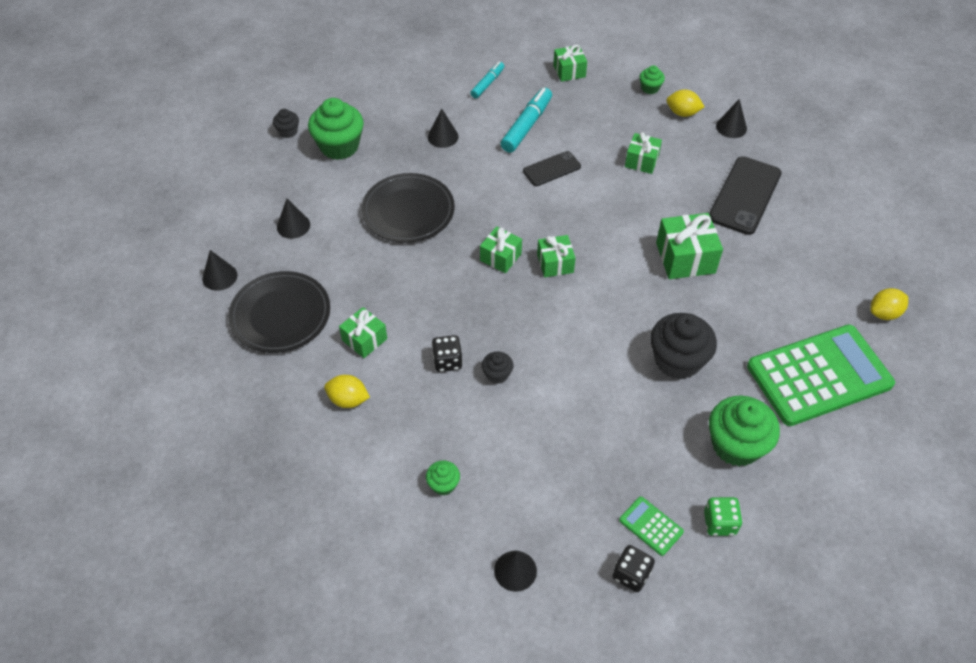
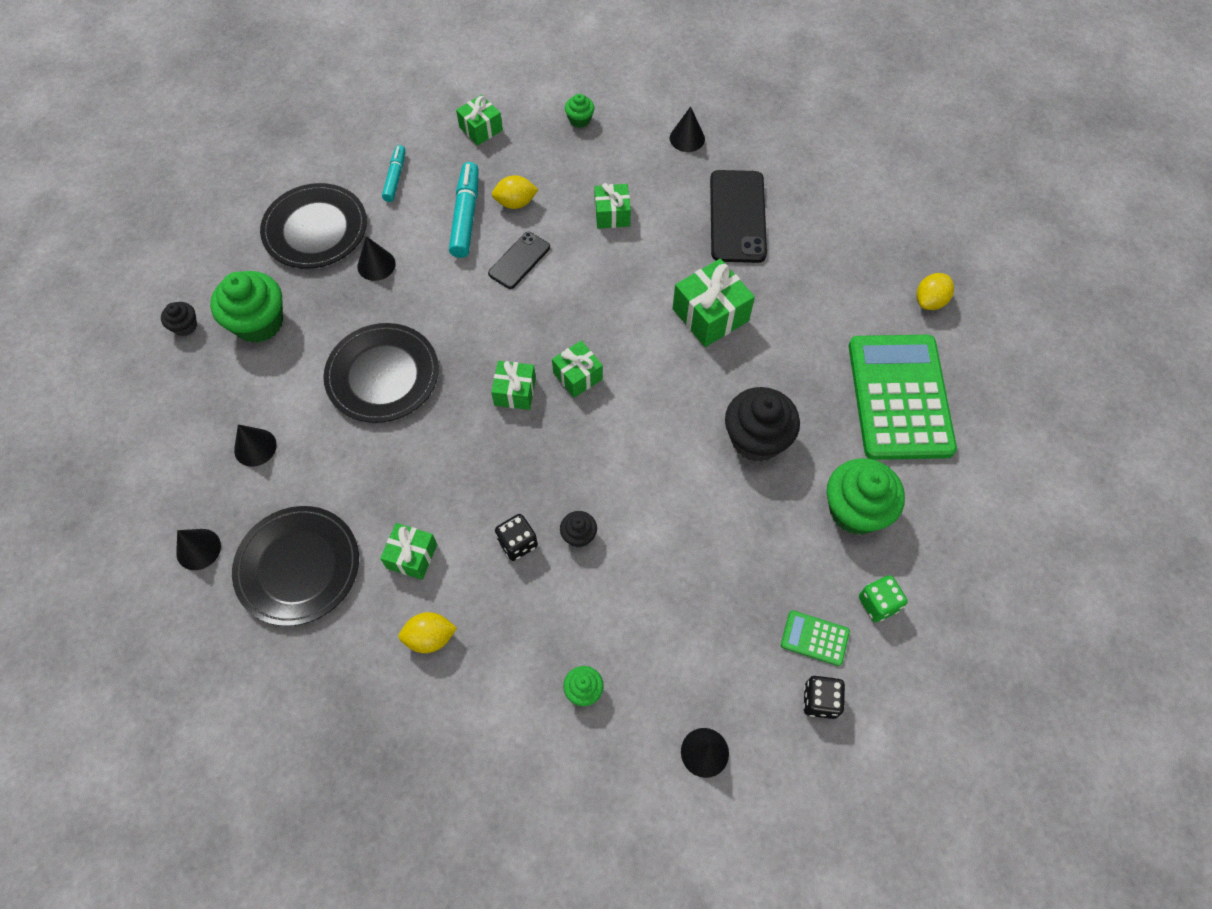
camera: 25 degrees left, 10 degrees up
(411, 99) = (315, 229): none -> black plate
(682, 113) = (628, 139): yellow lemon -> yellow lemon (515, 203)
(819, 375) = (899, 397): green calculator -> green calculator turned 45 degrees counterclockwise

